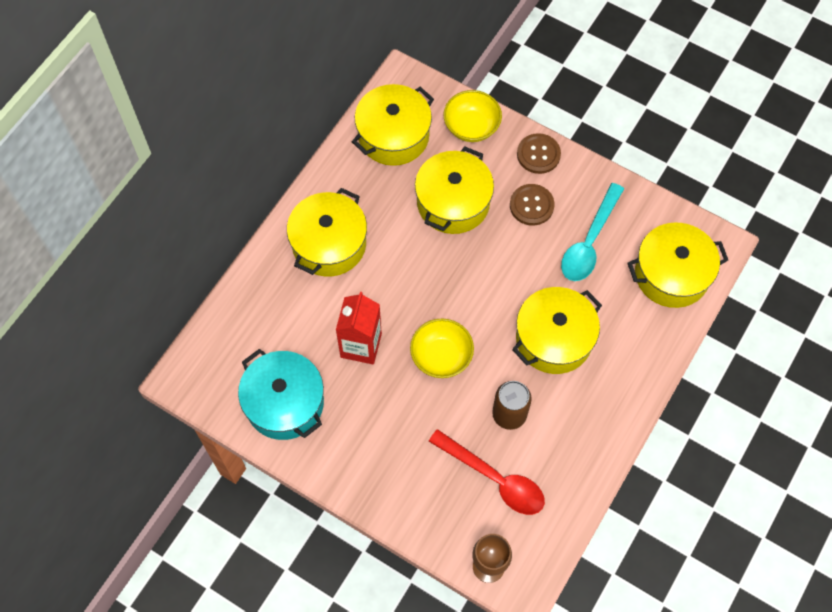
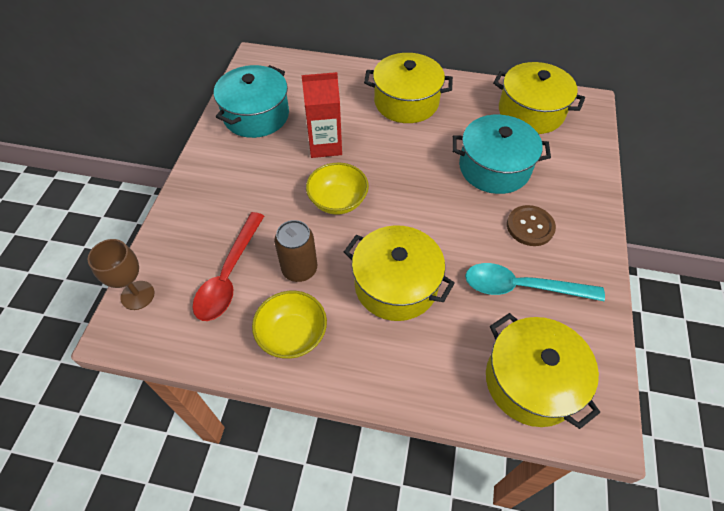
camera: 70 degrees right, 10 degrees down
(453, 202) = (494, 167): yellow pot -> turquoise pot
(471, 127) = (579, 159): yellow bowl -> yellow bowl (292, 335)
(538, 154) = (589, 217): brown button -> none

